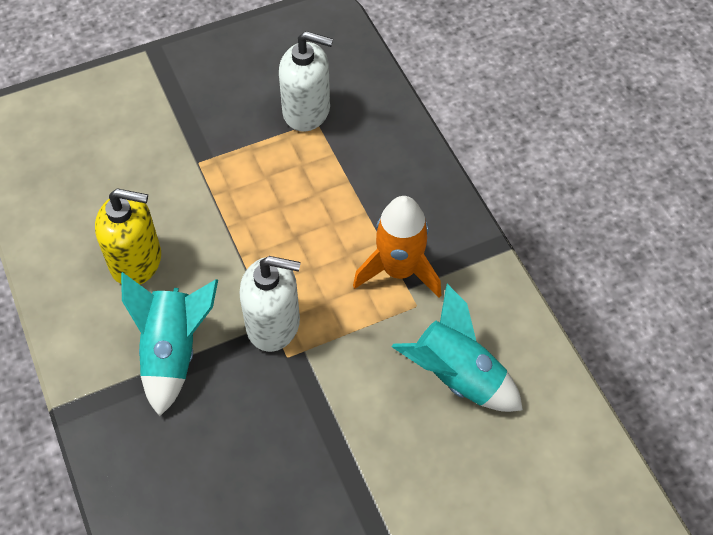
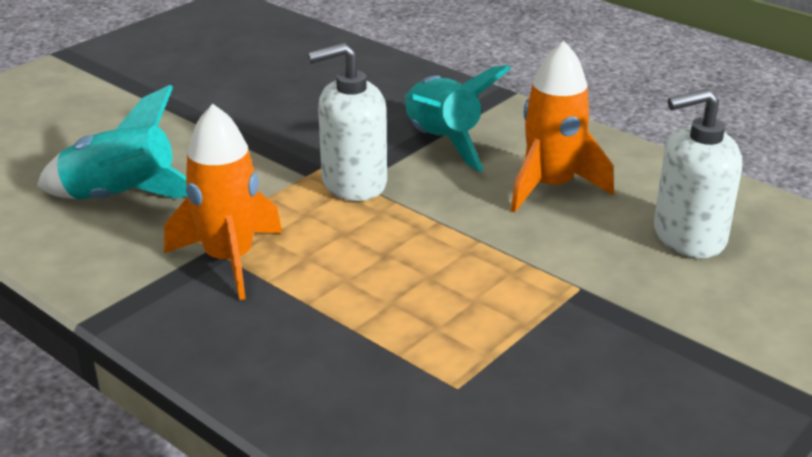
camera: 155 degrees right, 25 degrees down
(136, 261) = (551, 187): yellow soap dispenser -> orange rocket
(307, 111) = (483, 396): white soap dispenser -> white soap dispenser (688, 236)

